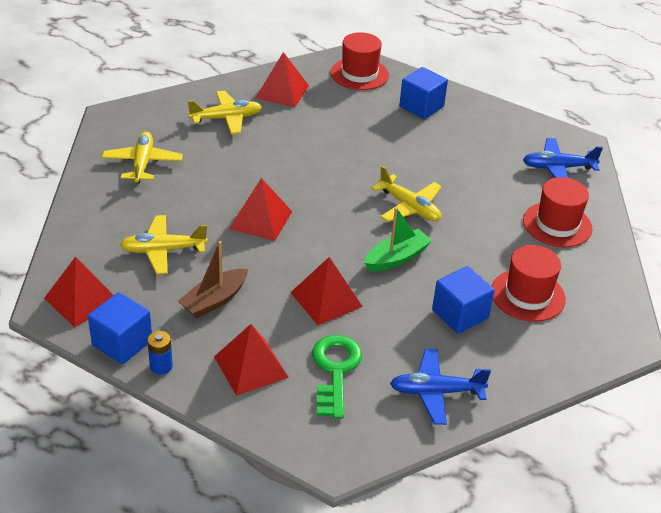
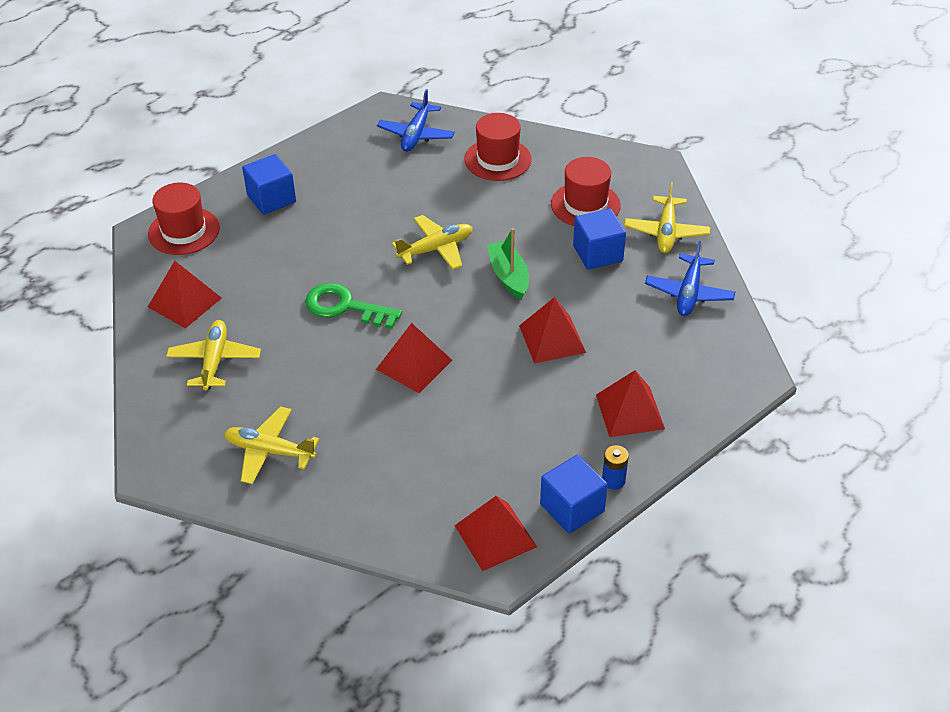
camera: 70 degrees left, 5 degrees up
(163, 250) = (436, 454): yellow plane -> yellow plane (666, 232)
(214, 300) = (529, 423): brown boat -> none
(335, 370) = (648, 352): green key -> green key (345, 307)

